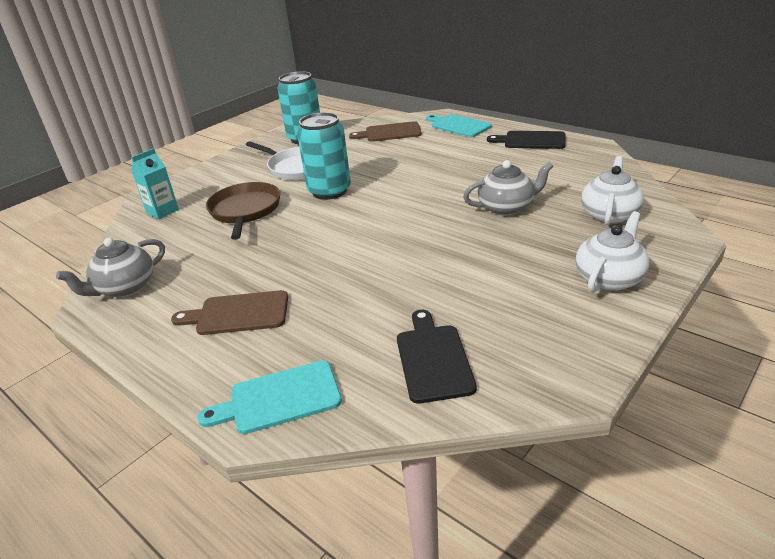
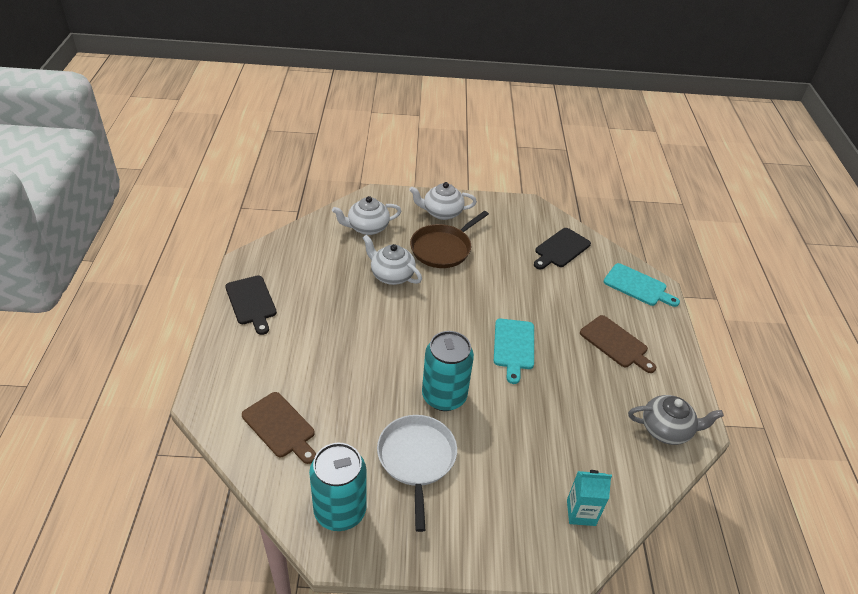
camera: 135 degrees left, 10 degrees up
(245, 211) = (522, 438): brown pan -> brown pan (443, 248)
(458, 126) = (232, 372): turquoise cutting board -> turquoise cutting board (514, 347)
(507, 207) = (391, 275): grey teapot -> white teapot

